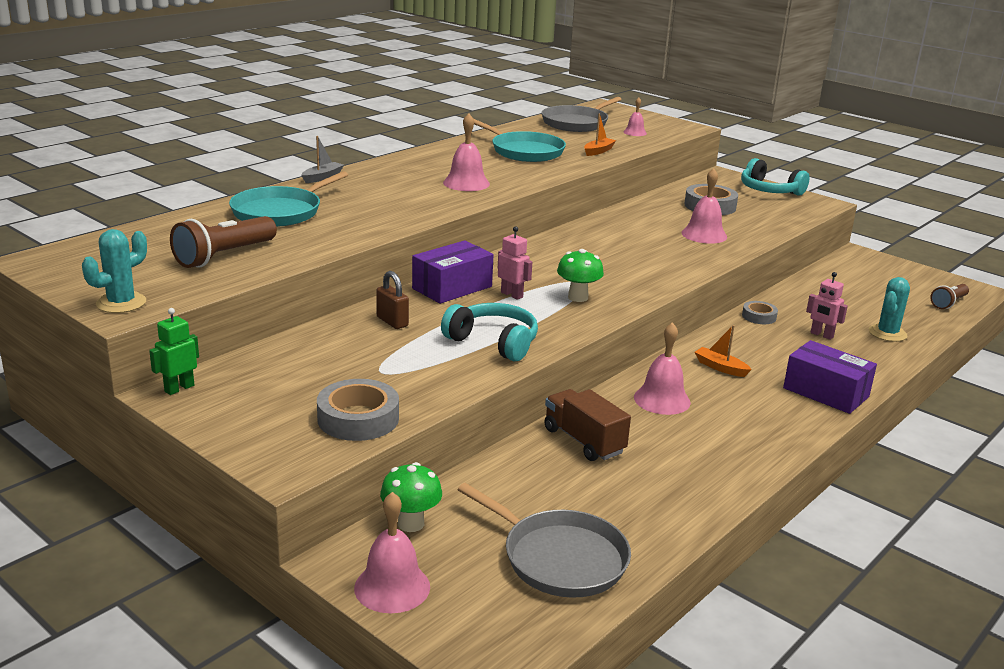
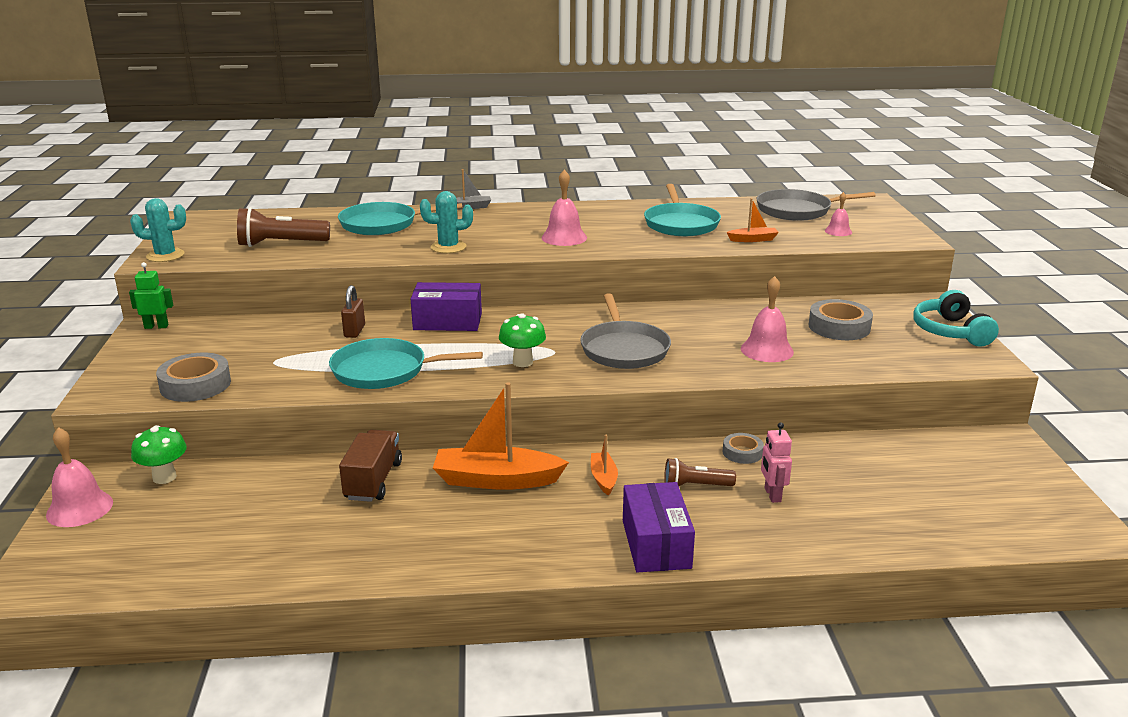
camera: 45 degrees right, 0 degrees up
(493, 342) = (384, 371): turquoise headphones -> turquoise pan
(512, 295) = (477, 342): pink robot -> none
(559, 558) = (190, 548): grey pan -> grey pan (624, 349)
(662, 399) = (496, 480): pink bell -> orange boat
(887, 333) = (855, 525): turquoise cactus -> turquoise cactus (448, 247)
(948, 303) = (1014, 529): brown flashlight -> brown flashlight (695, 486)

